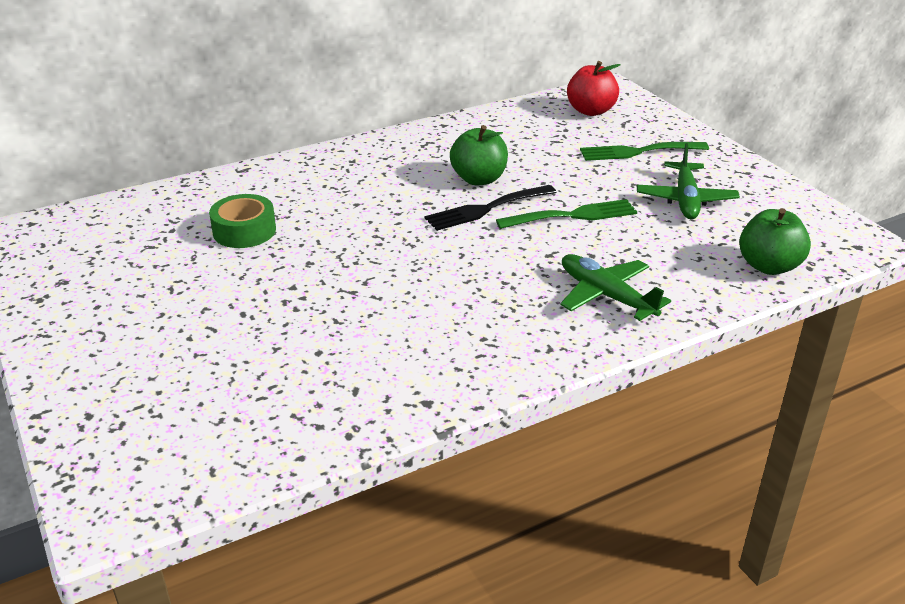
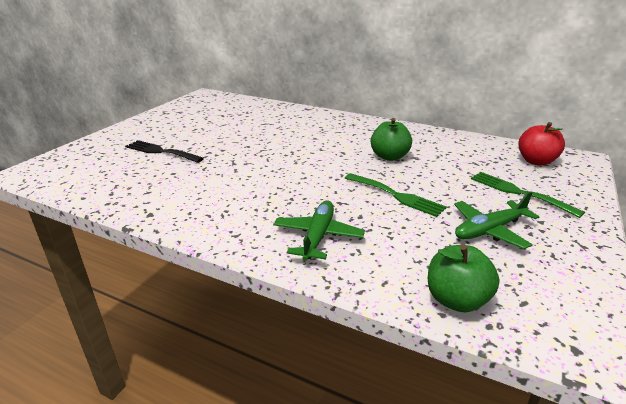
camera: 55 degrees right, 5 degrees down
(244, 231) = (256, 125): green tape -> none
(486, 209) = (361, 168): black fork -> black fork (161, 151)

